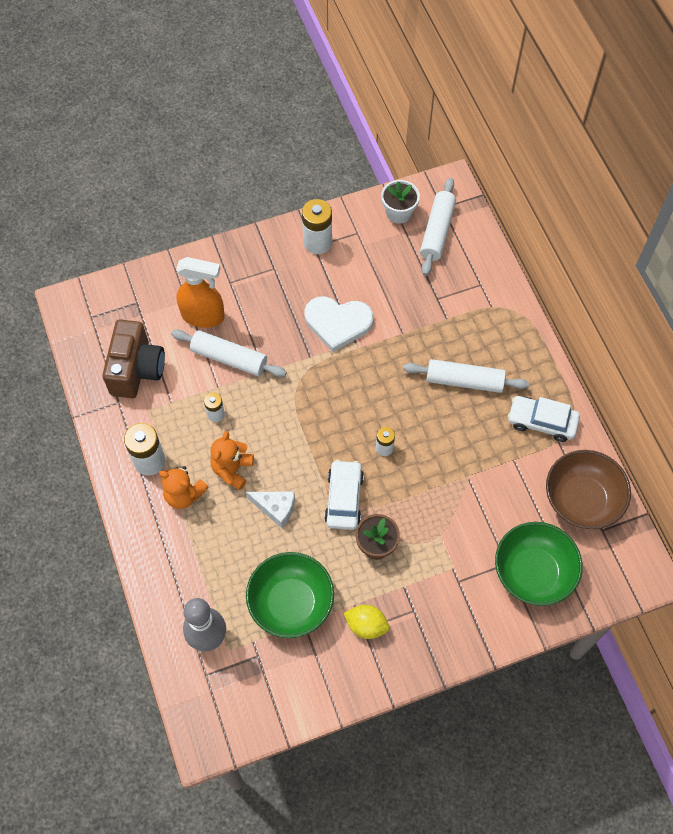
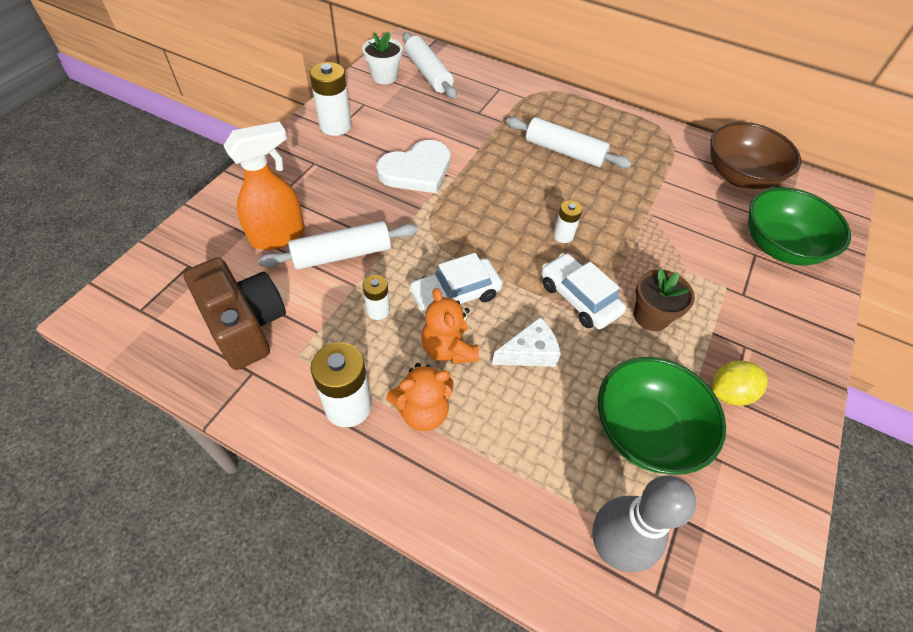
camera: 45 degrees left, 10 degrees down
(464, 381) = (564, 152): white rolling pin -> white rolling pin turned 60 degrees clockwise
(542, 422) = (649, 145): white car -> white car (455, 294)

